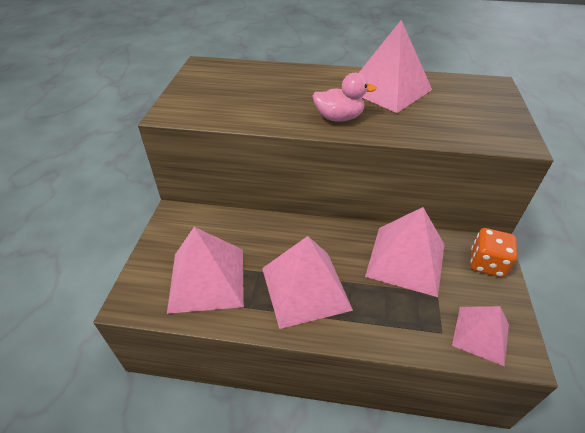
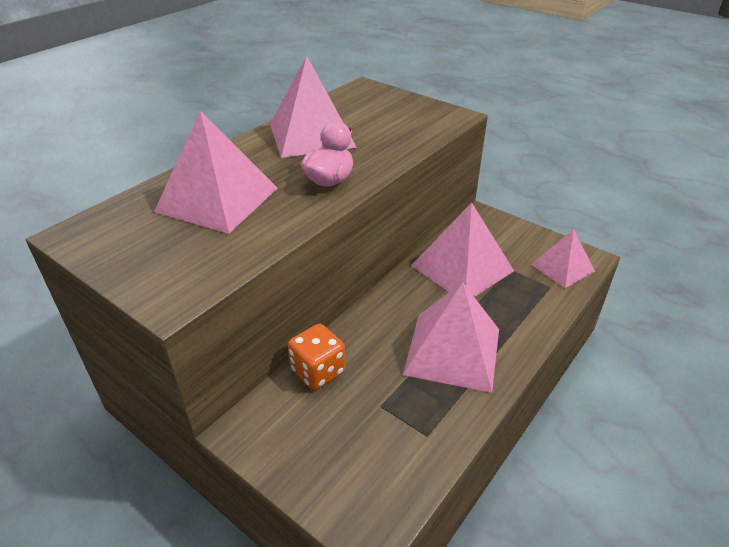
camera: 60 degrees left, 5 degrees down
(207, 279) = (386, 431): pink pyramid -> pink pyramid (217, 199)
(486, 263) = (496, 227): orange dice -> orange dice (318, 371)

